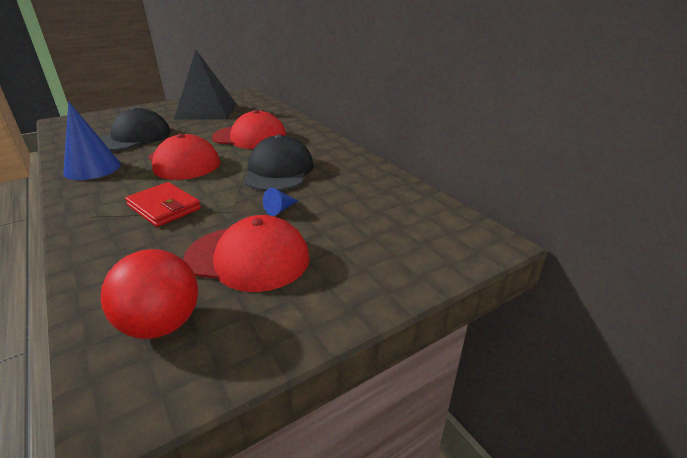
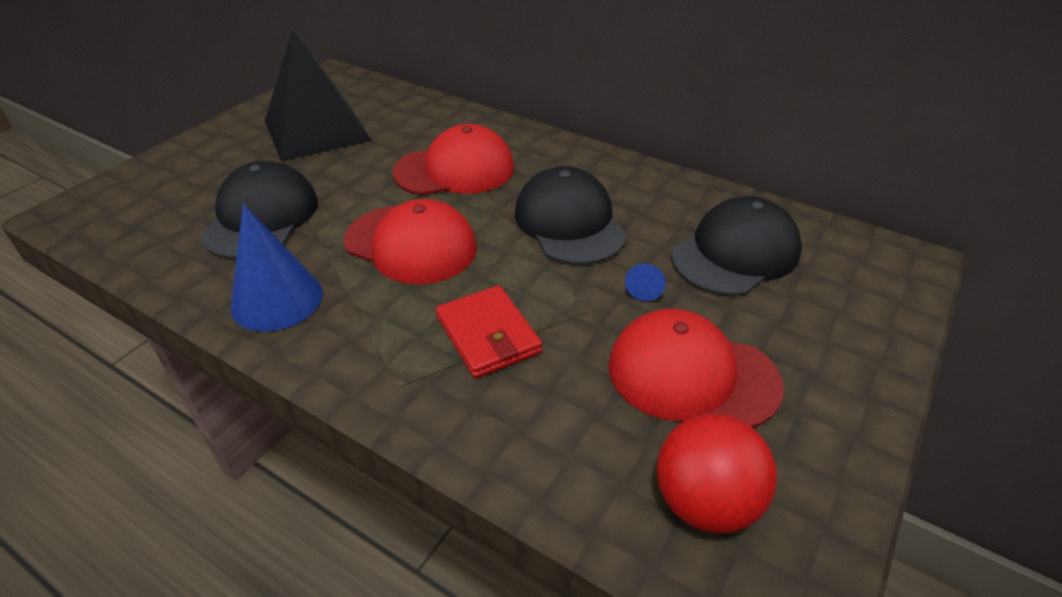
camera: 25 degrees left, 10 degrees up
(164, 207) = (488, 335): red wallet -> red wallet turned 45 degrees clockwise
(248, 258) = (692, 374): red cap -> red cap turned 150 degrees counterclockwise
(361, 207) = (735, 253): none -> black cap

